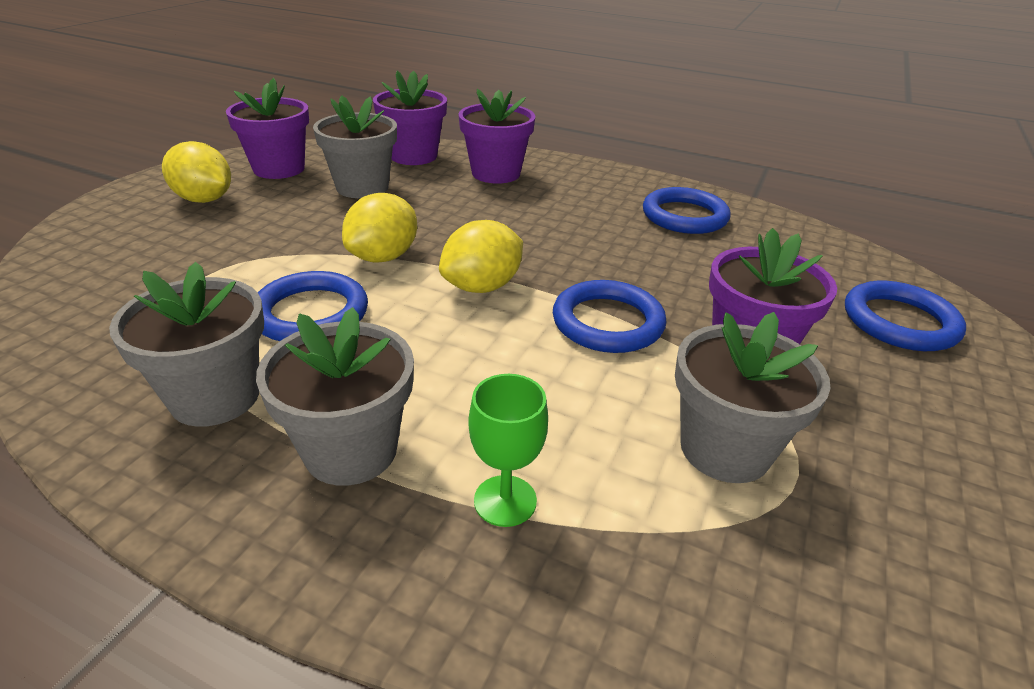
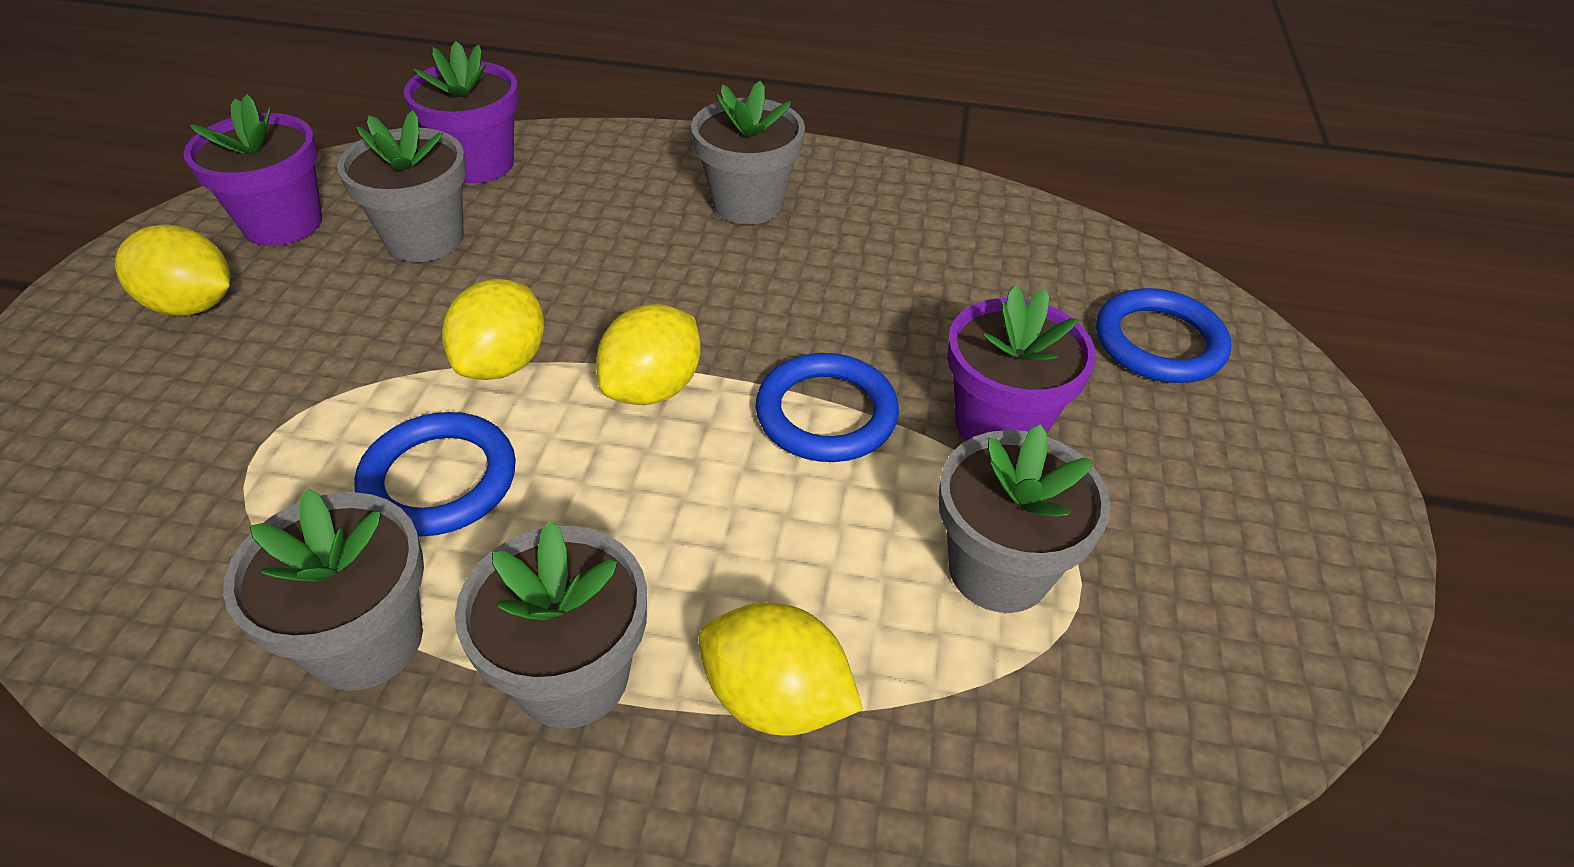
camera: 15 degrees left, 10 degrees up
(496, 173) = (609, 179): purple flower pot -> none
(505, 501) = (775, 698): green goblet -> yellow lemon
(588, 197) = (748, 203): none -> grey flower pot
(684, 216) = (881, 216): blue ring -> none

